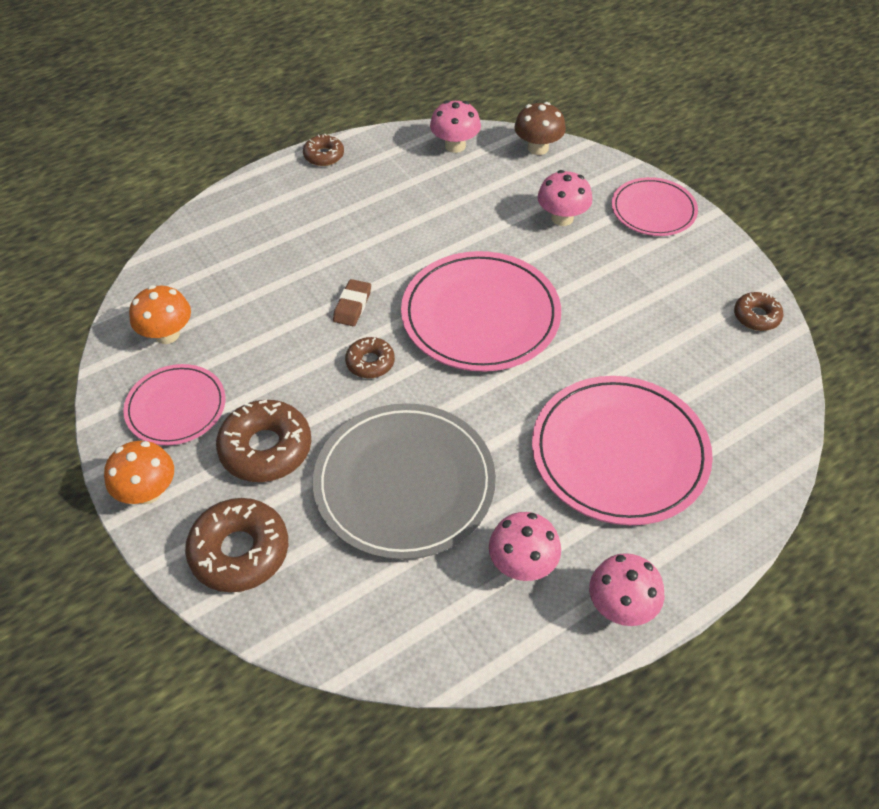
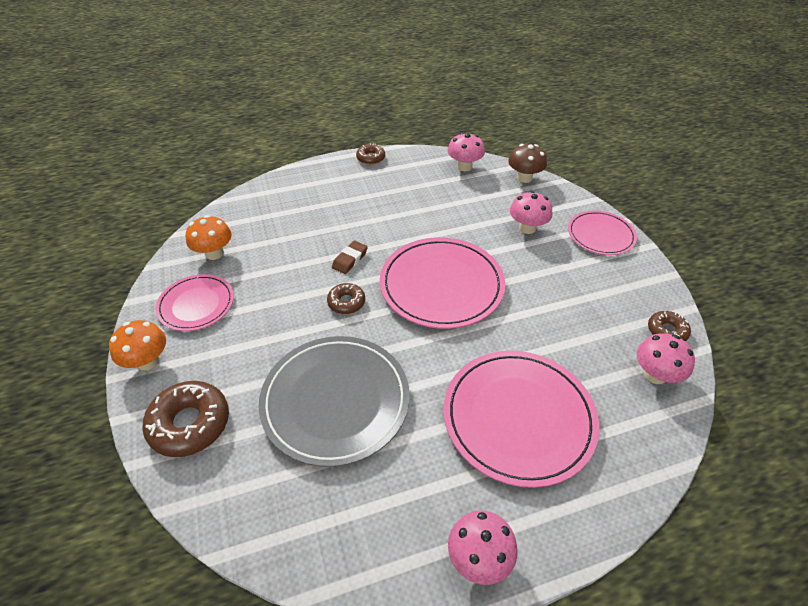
camera: 15 degrees right, 5 degrees down
(266, 448) = (244, 349): brown donut -> none
(522, 564) = (405, 494): pink mushroom -> pink mushroom (655, 375)

